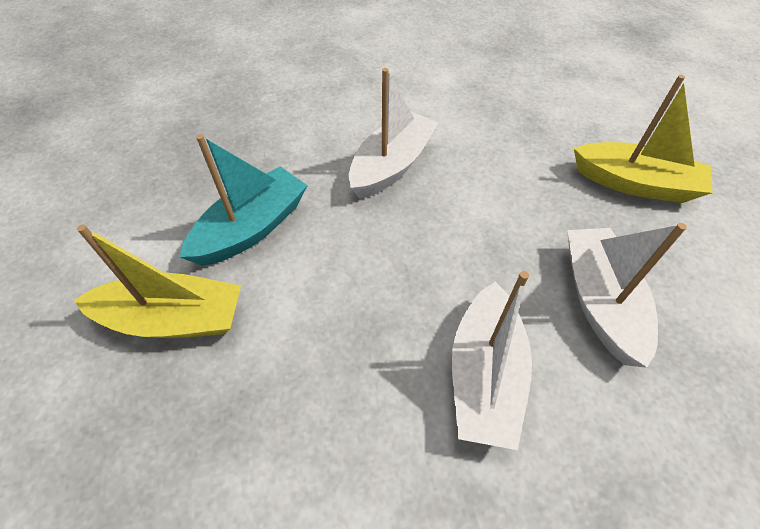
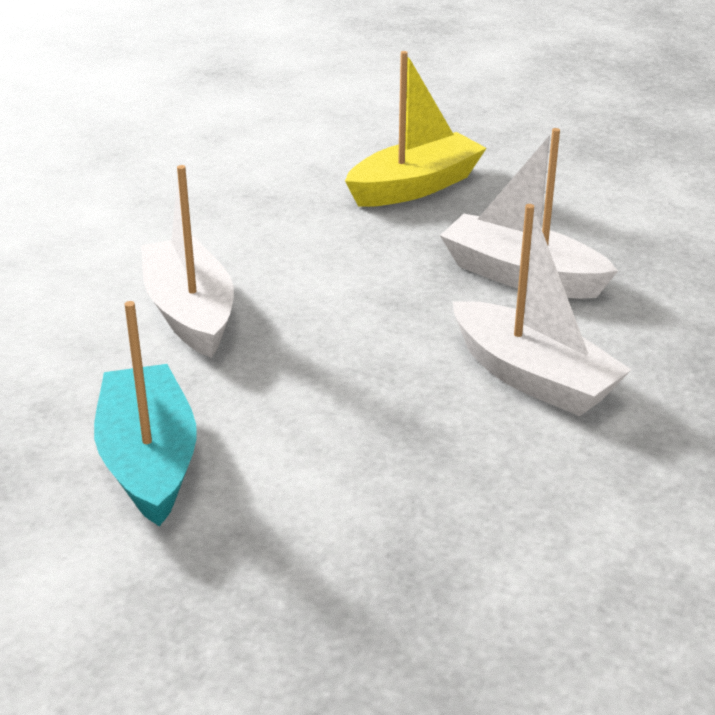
camera: 55 degrees left, 20 degrees down
(174, 319) = (222, 579): yellow boat -> none

